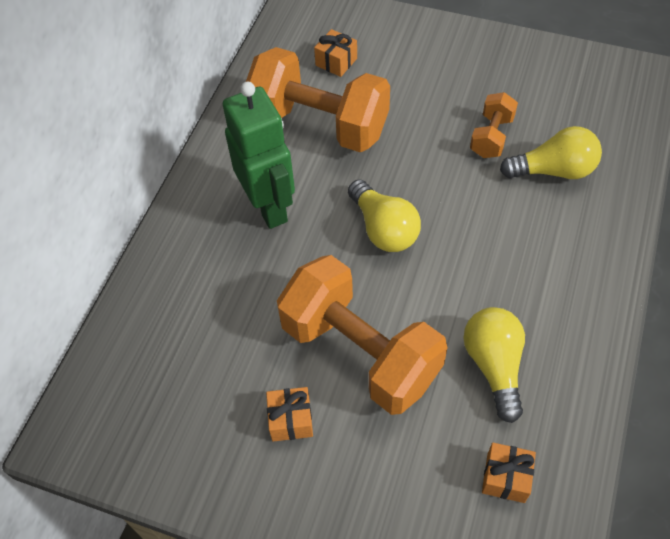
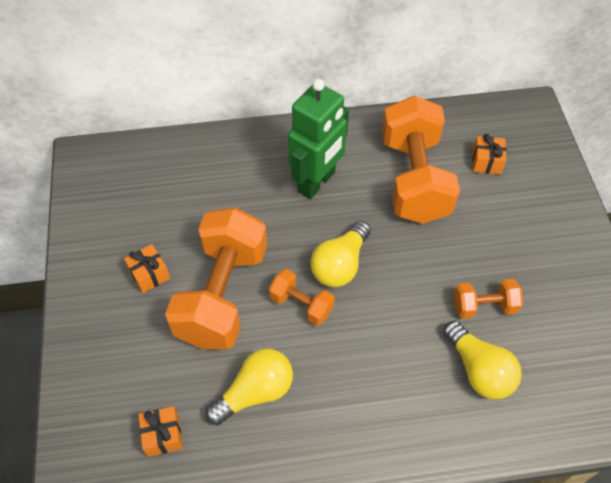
camera: 60 degrees right, 0 degrees up
(412, 282) = (301, 304): none -> orange dumbbell

